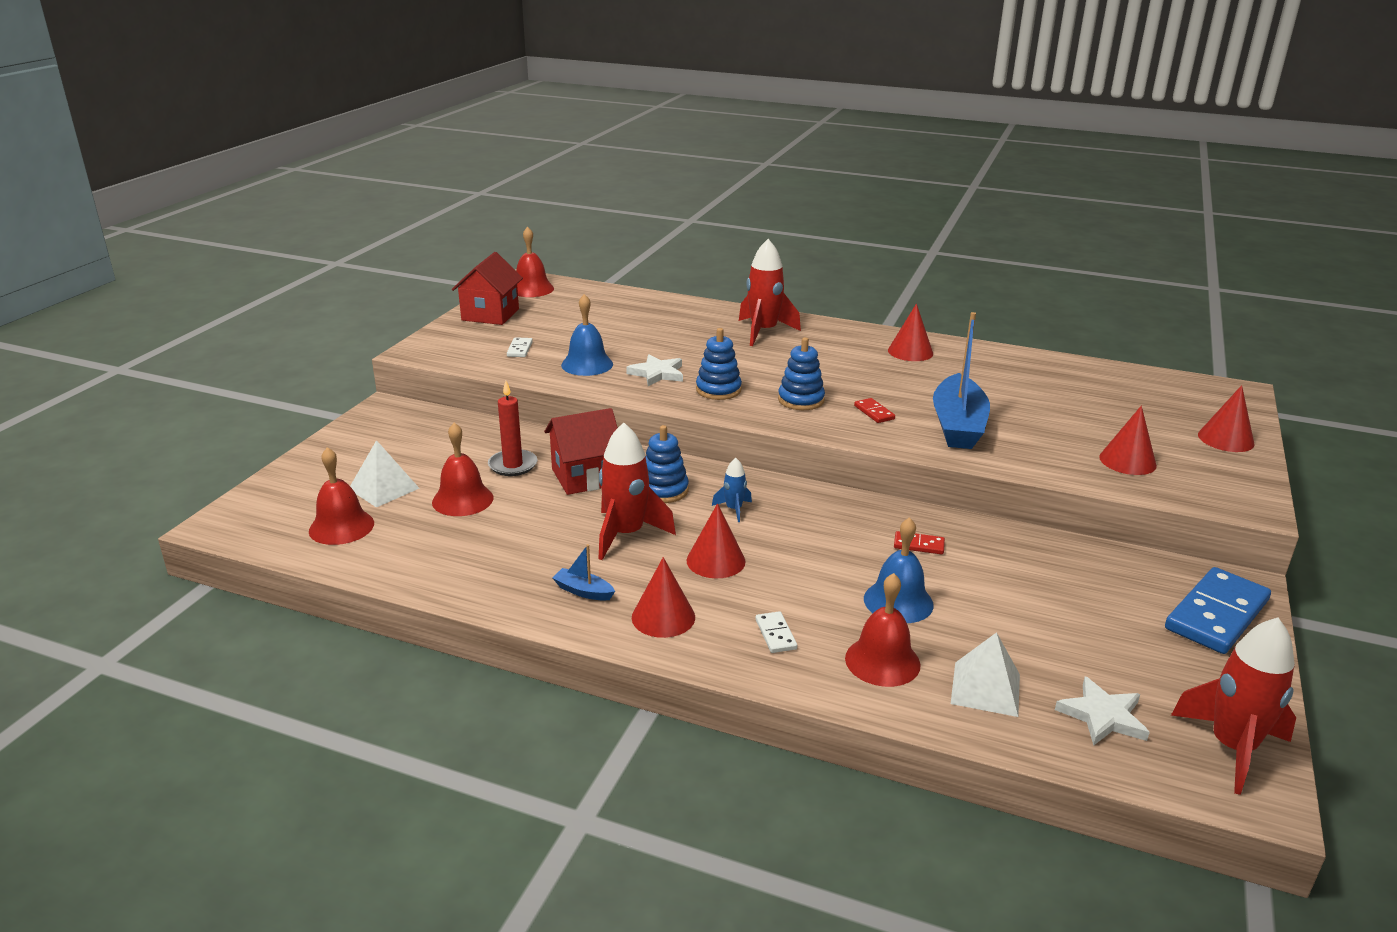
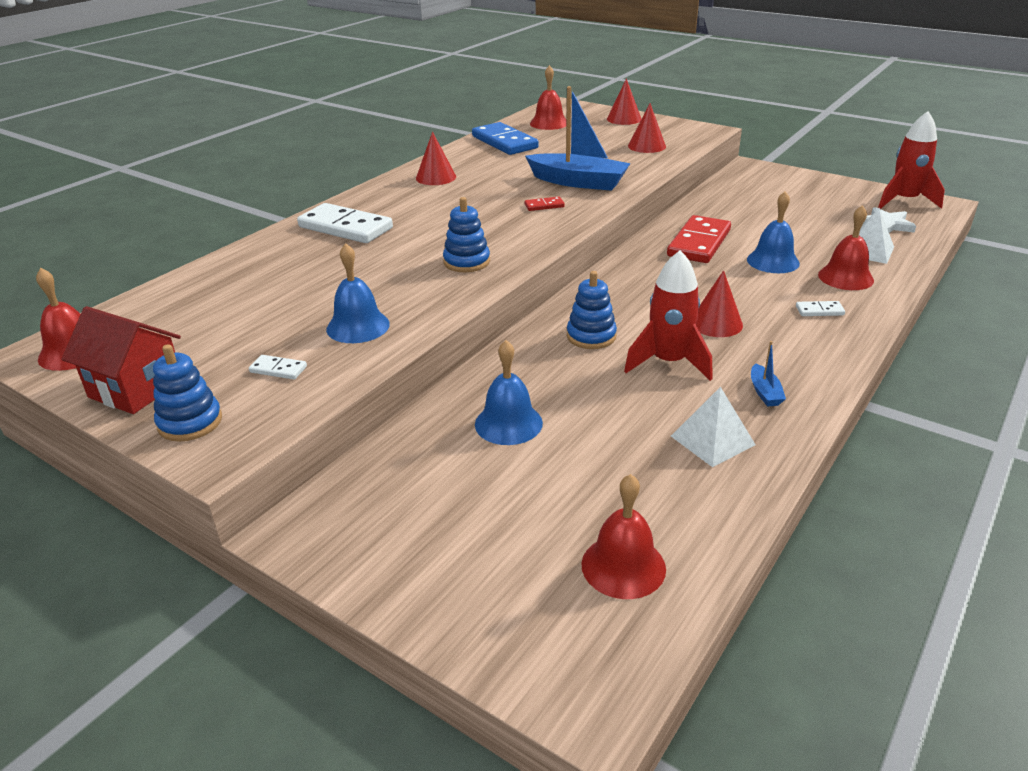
camera: 75 degrees left, 5 degrees up
(384, 488) = (533, 529): white pyramid -> white pyramid (712, 440)
(462, 500) = (578, 462): red bell -> red bell (549, 123)
(513, 465) = (508, 423): red candle -> blue bell
(583, 591) = (764, 392): blue boat -> blue boat turned 45 degrees counterclockwise
(585, 477) = (551, 377): red house -> none
(657, 373) = (409, 288): white star -> none
(663, 617) = (801, 355): red cone -> none
(734, 509) = (633, 306): blue rocket -> none
(763, 332) = (345, 227): red rocket -> white domino
(801, 400) = (507, 229): blue stacking toy -> blue stacking toy (190, 422)
(919, 545) = (699, 243): red domino -> red domino, size x2.27
(1217, 615) = (781, 178): blue domino -> blue domino (504, 142)

